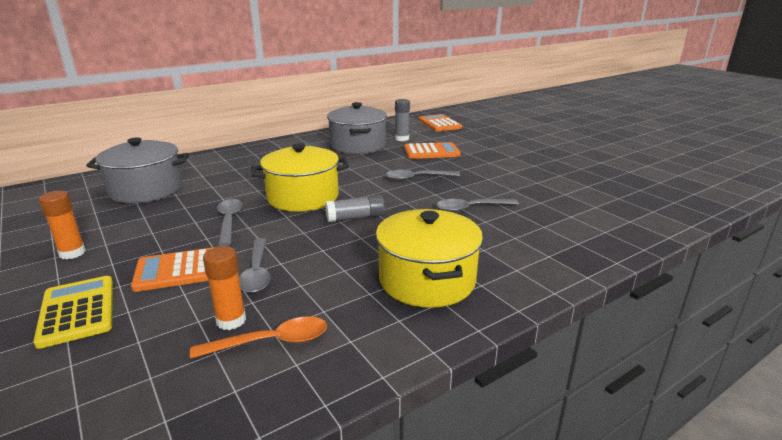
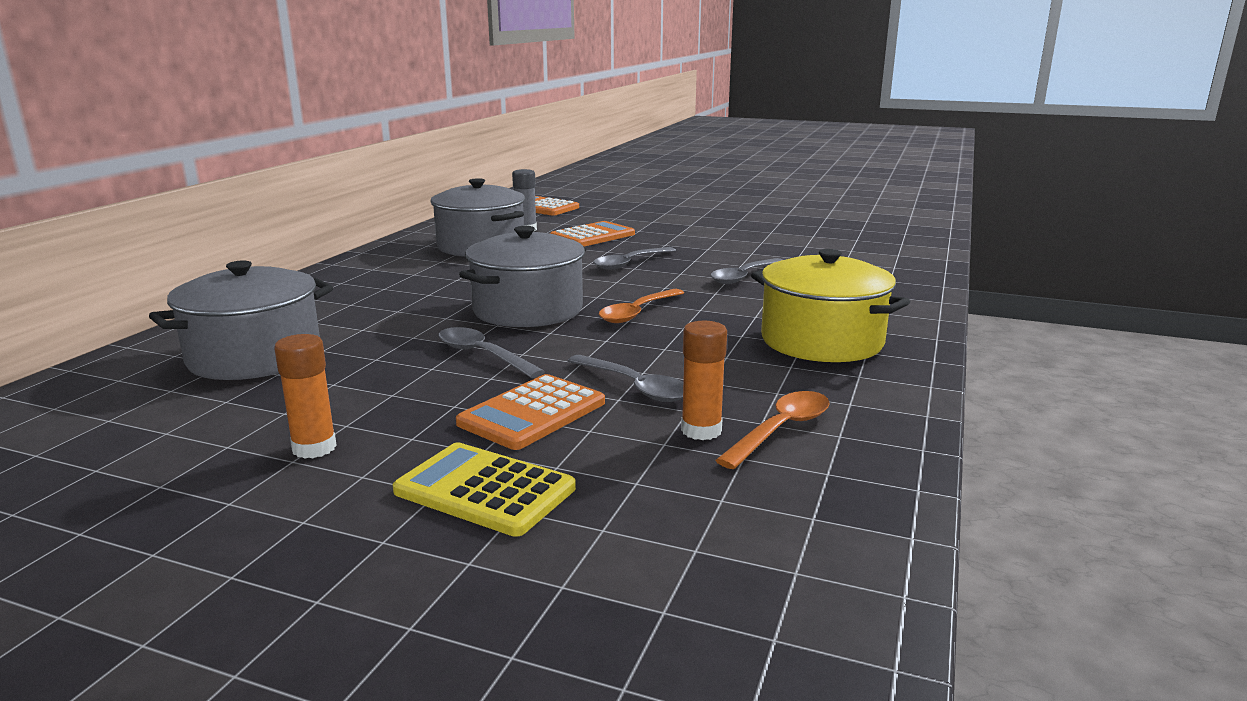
camera: 35 degrees left, 5 degrees down
(303, 197) = (528, 310): yellow pot -> grey pot
(355, 217) = (637, 313): grey glue stick -> orange spoon

